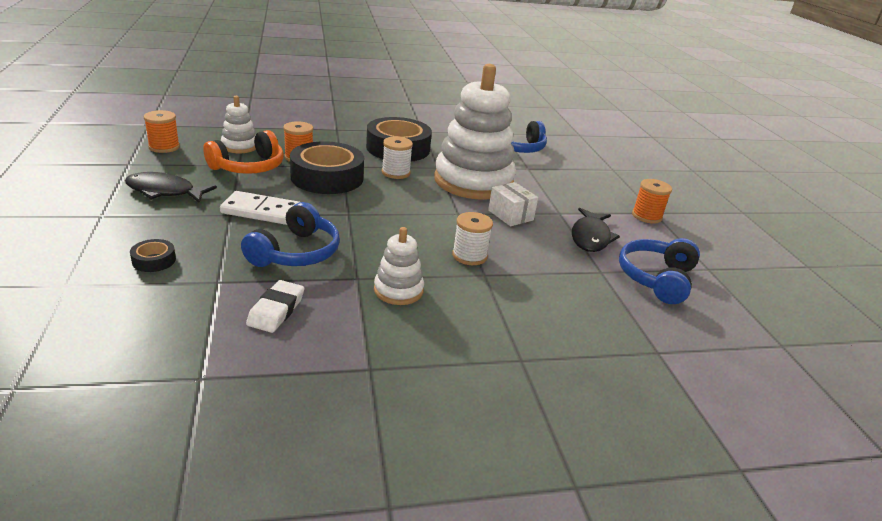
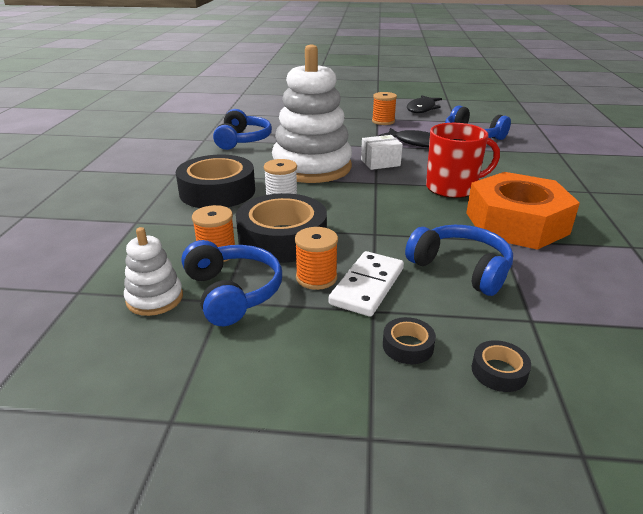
camera: 70 degrees left, 0 degrees up
(164, 147) = (115, 379): orange spool -> orange spool (316, 278)
(164, 191) = (296, 371): black fish -> black fish (422, 109)
(186, 227) = (408, 346): none -> black tape
(248, 167) = (232, 292): orange headphones -> blue headphones
(276, 310) = (572, 285): white eraser -> none
(398, 290) = (516, 223): white stacking toy -> orange nut
(469, 256) = (452, 188): white spool -> red mug

